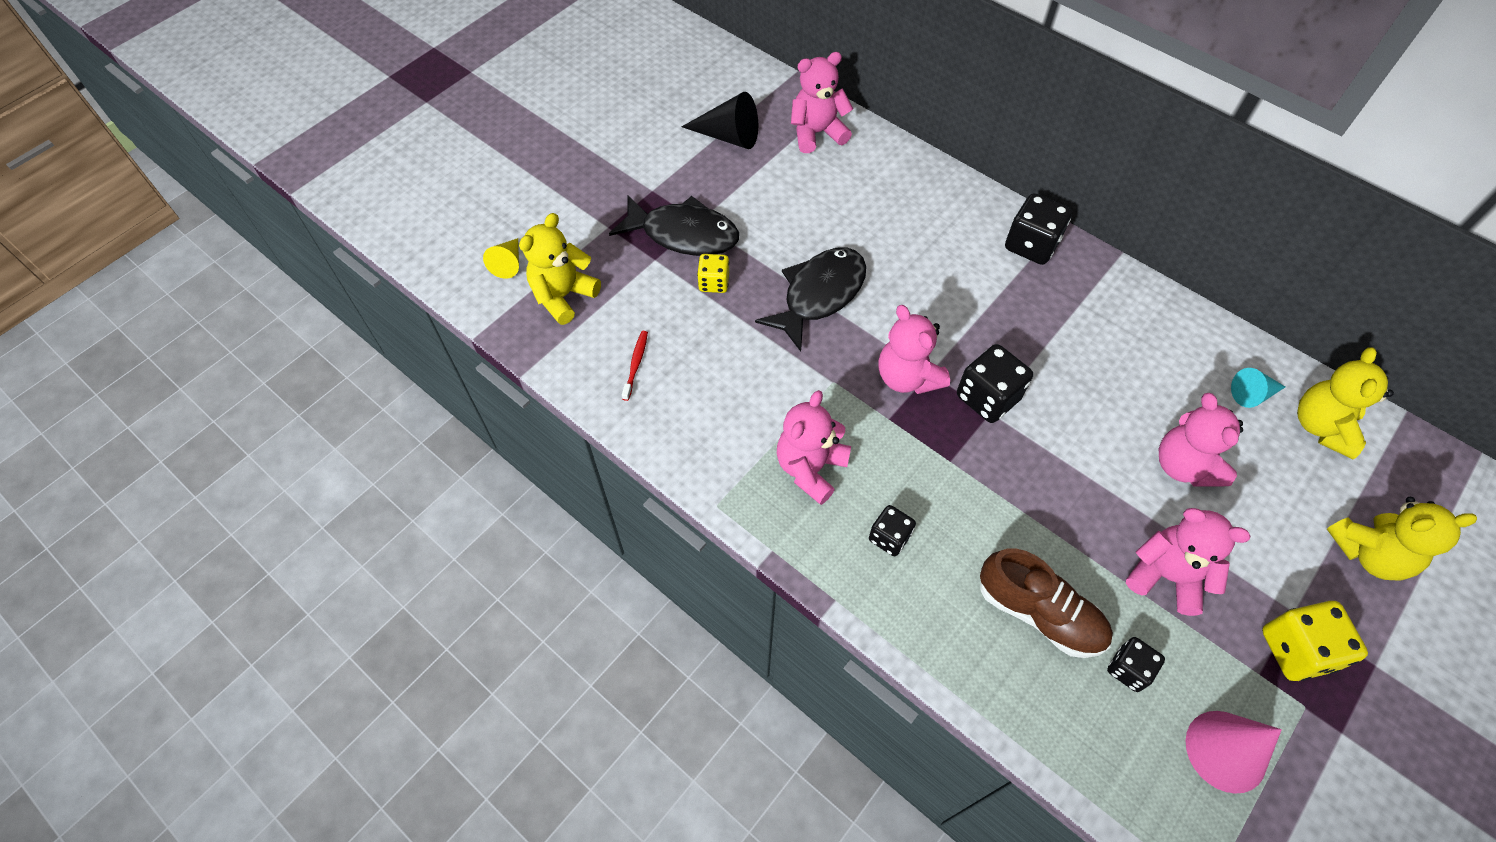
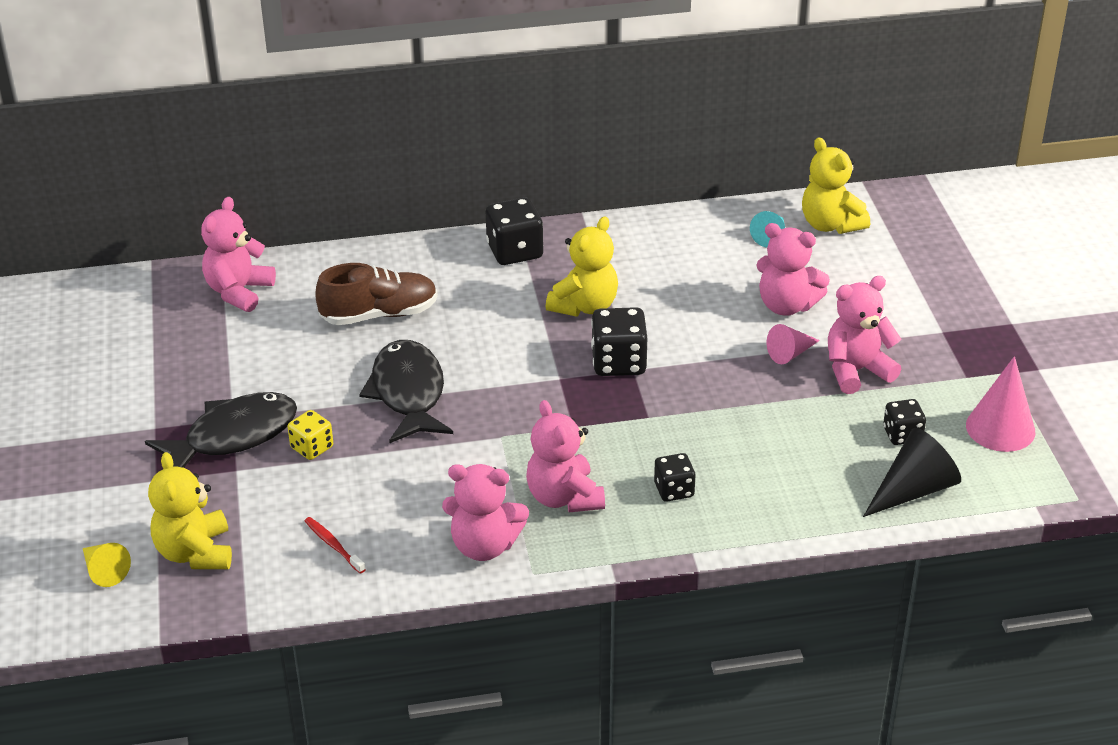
camera: 50 degrees left, 20 degrees down
(729, 136) = (163, 345): black cone -> black cone (913, 490)
(907, 377) = (548, 393): pink teddy bear -> pink teddy bear (484, 545)
(1039, 613) = (817, 451): brown shoe -> brown shoe (379, 314)
(1130, 510) = (790, 353): none -> pink cone
(1296, 649) = (967, 349): yellow dice -> none
(1369, 554) = (938, 271): yellow teddy bear -> yellow teddy bear (584, 306)

